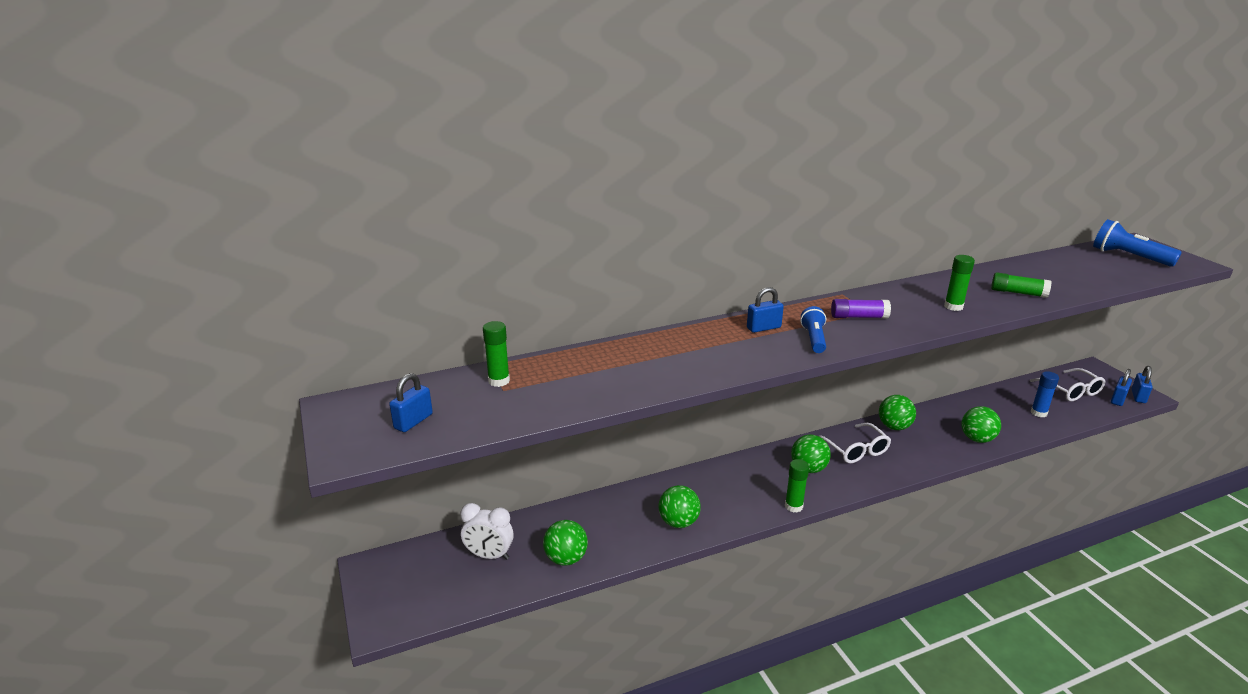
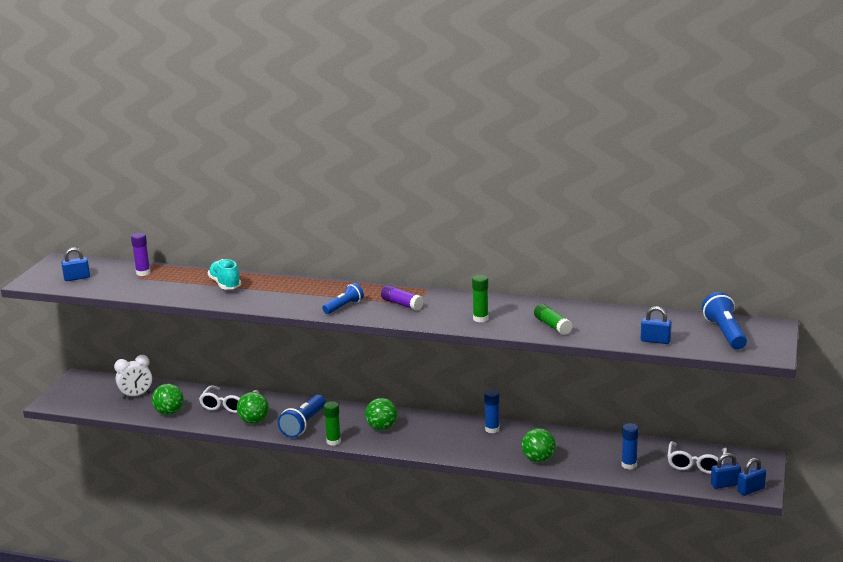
camera: 40 degrees right, 5 degrees down
(489, 555) = (136, 395): white clock -> white clock turned 75 degrees counterclockwise
(499, 381) = (143, 273): green glue stick -> purple glue stick
(634, 359) = (225, 284): none -> turquoise shoe
(734, 501) = (303, 425): none -> blue flashlight
(763, 328) = (330, 292): blue padlock -> blue padlock (655, 341)
(855, 450) = (434, 431): white glasses -> white glasses (227, 405)
(894, 427) = (492, 429): green ball -> blue glue stick

